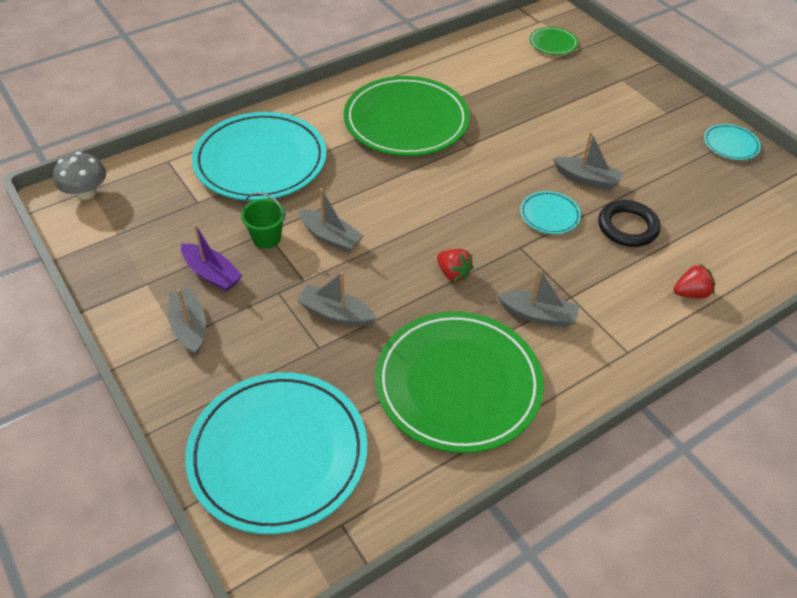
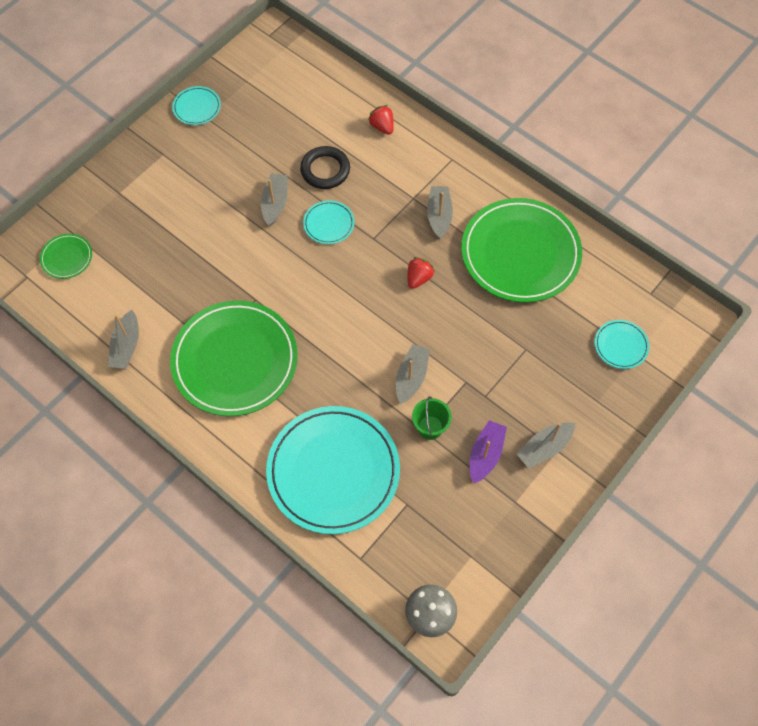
camera: 105 degrees left, 15 degrees up
(278, 454) = (621, 345): turquoise plate -> turquoise plate, size x0.43
(336, 313) = (490, 348): grey boat -> grey boat (126, 346)

